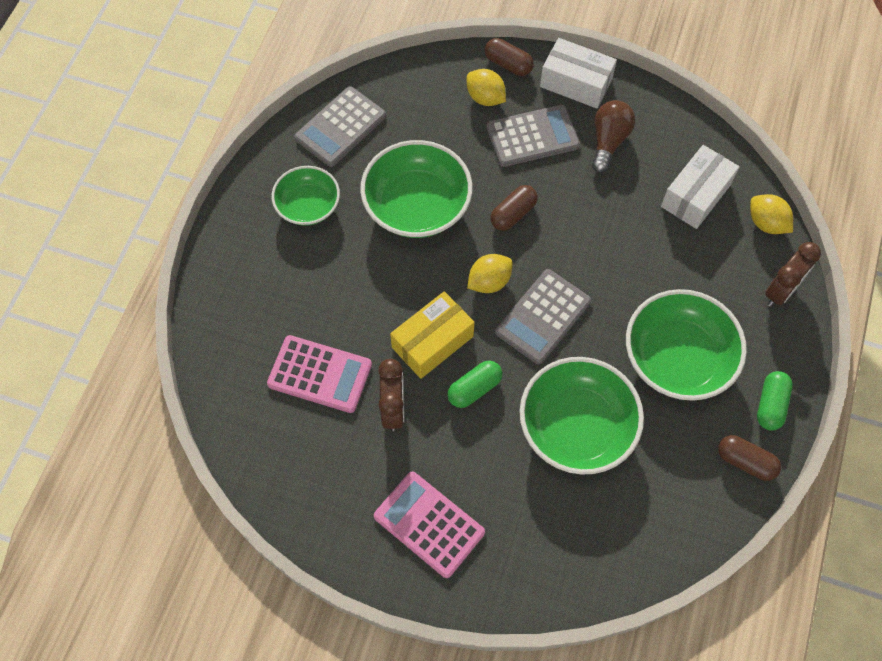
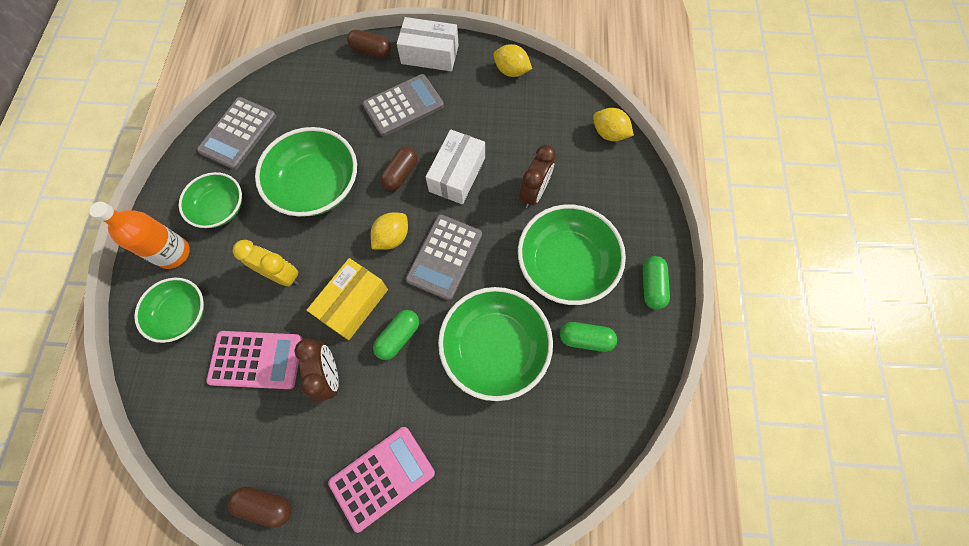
camera: 15 degrees left, 5 degrees up
(250, 242) = (173, 253): none -> orange bottle
(250, 308) = (182, 314): none -> green bowl
(361, 293) = (281, 275): none -> yellow clock
(429, 524) = (382, 477): pink calculator -> pink calculator turned 120 degrees clockwise
(485, 98) = (357, 82): yellow lemon -> yellow lemon (511, 71)
(608, 141) = (467, 96): brown light bulb -> none
(680, 442) = (585, 339): none -> green capsule
(695, 195) = (547, 124): white box -> white box (457, 174)
(745, 462) = (644, 341): brown capsule -> brown capsule (266, 505)
(780, 291) = (634, 187): brown clock -> brown clock (534, 193)

